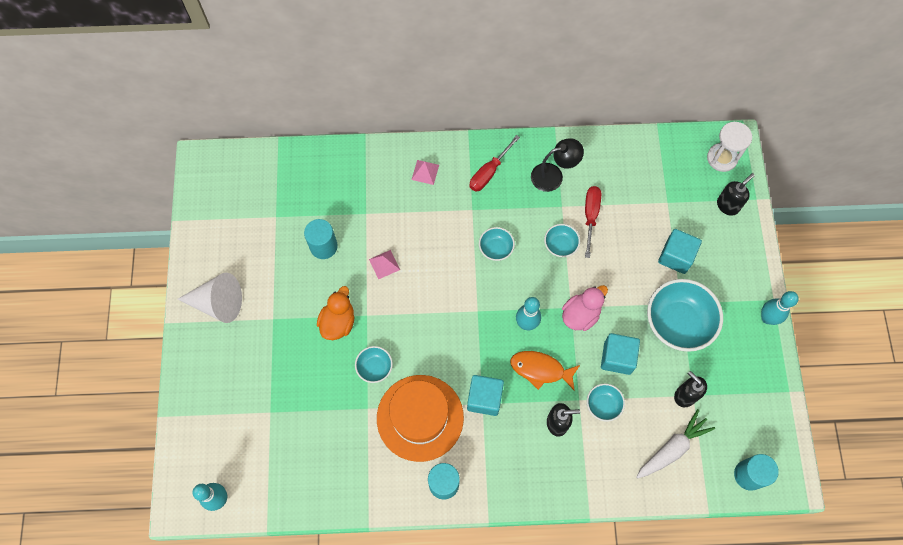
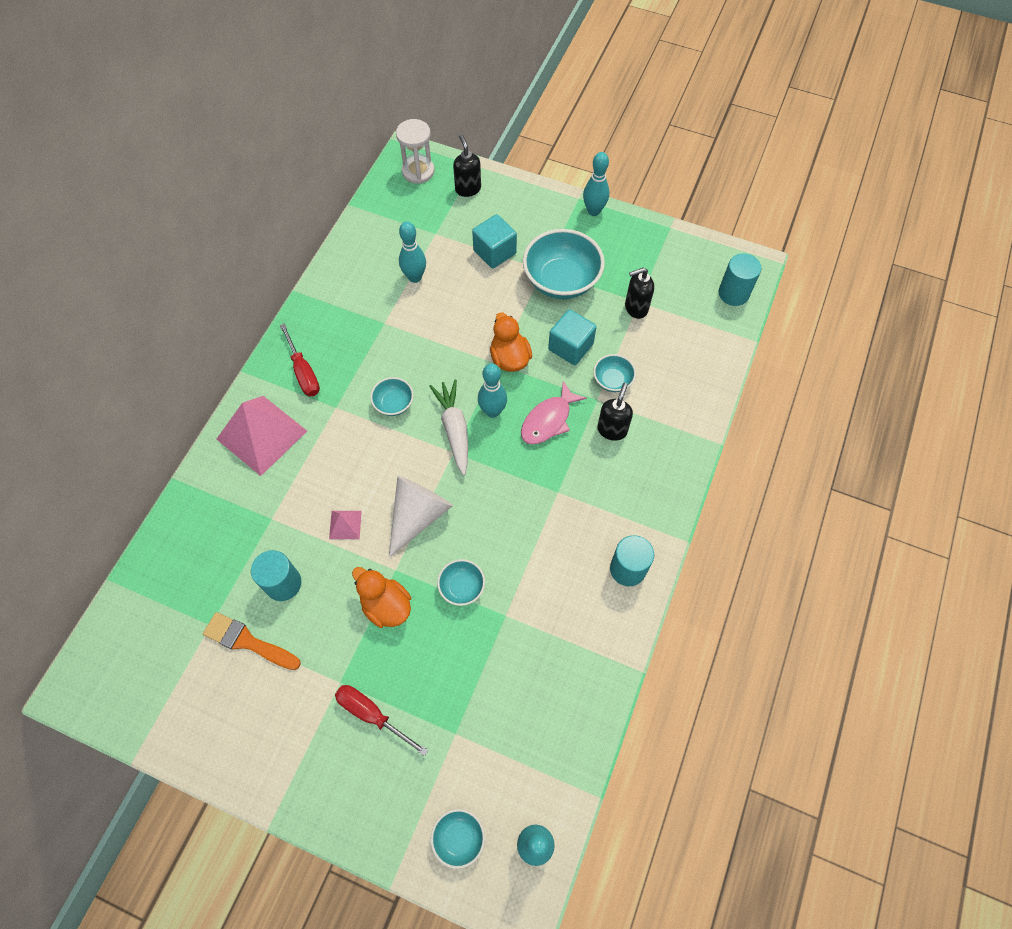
camera: 65 degrees left, 5 degrees down
(218, 303) = (280, 745): white cone -> white cone (418, 515)
(275, 246) = (247, 641): none -> orange brush
(420, 417) = (543, 562): orange hat -> none
(425, 172) = (261, 434): pink pyramid -> pink pyramid, size x2.23
(484, 398) = (553, 487): turquoise cube -> none
(540, 369) = (548, 420): orange fish -> pink fish
(553, 175) = (345, 315): black lamp -> none
(560, 245) = (425, 343): turquoise bowl -> turquoise bowl (458, 838)
(580, 315) = (509, 358): pink duck -> orange duck
(590, 216) = (410, 303): red screwdriver -> red screwdriver (372, 714)
(616, 207) = (415, 277): none -> turquoise bowling pin
(672, 448) = (682, 342): white carrot -> white carrot (454, 429)

